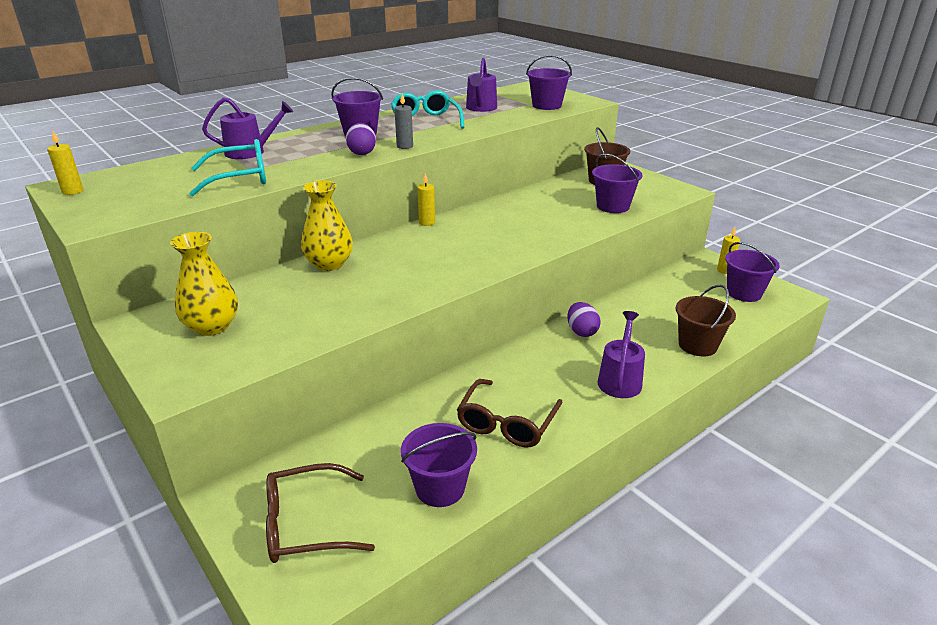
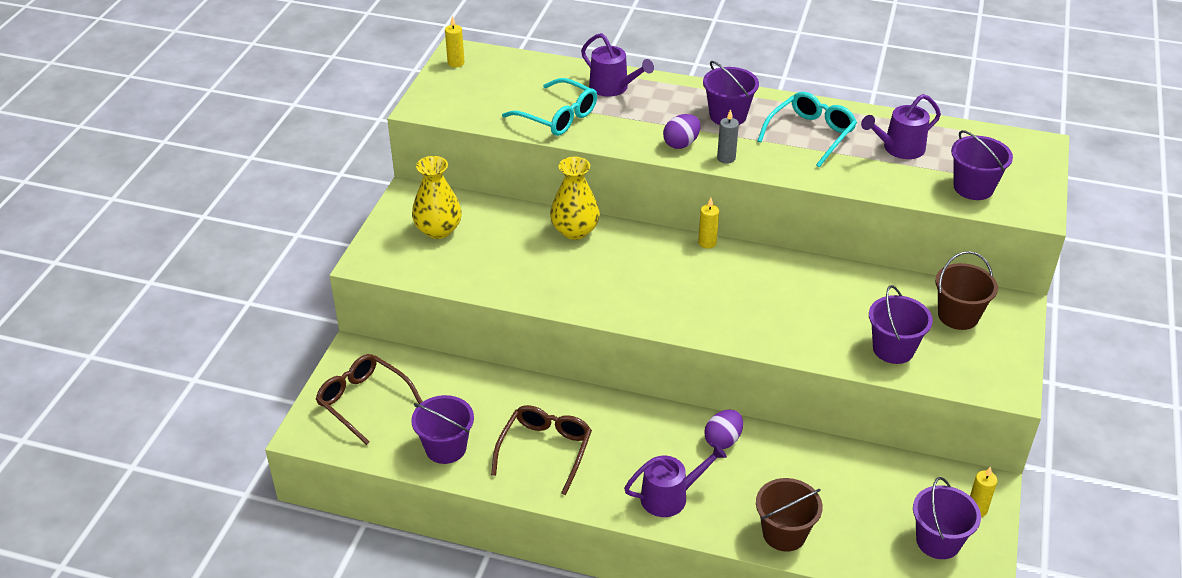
camera: 55 degrees right, 10 degrees up
(506, 423) = (545, 450): brown glasses -> brown glasses turned 120 degrees clockwise

